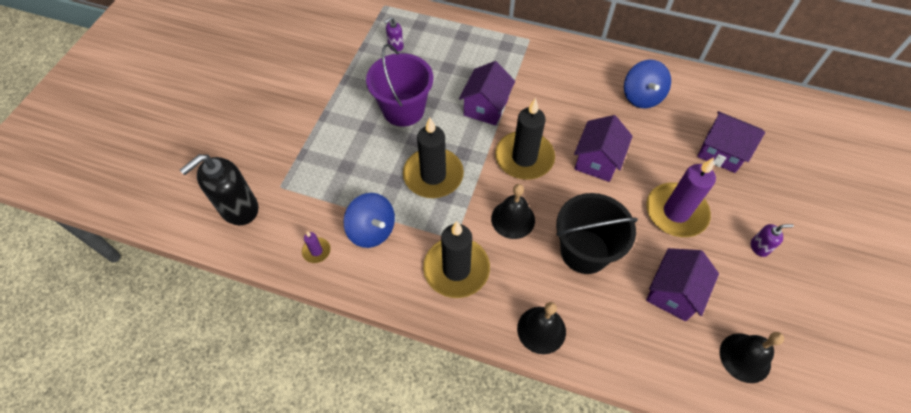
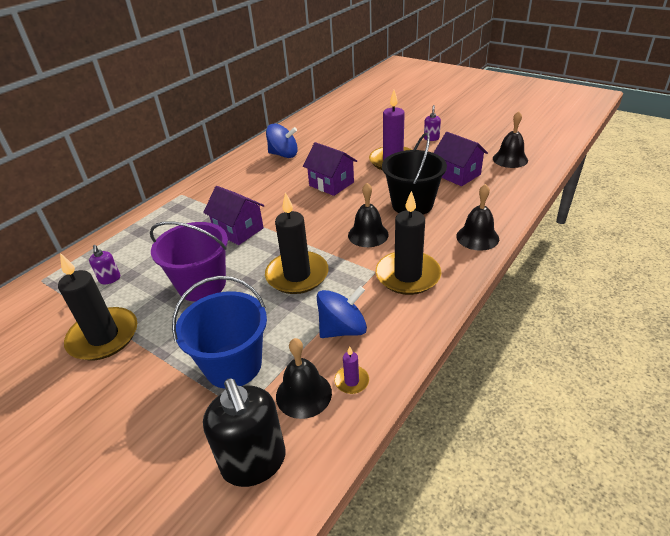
camera: 70 degrees left, 20 degrees down
(299, 221) = (303, 394): none -> black bell
(319, 165) = (233, 365): none -> blue bucket
(524, 158) = (308, 218): black candle -> black candle (103, 337)
(721, 152) = (351, 135): purple house -> none

